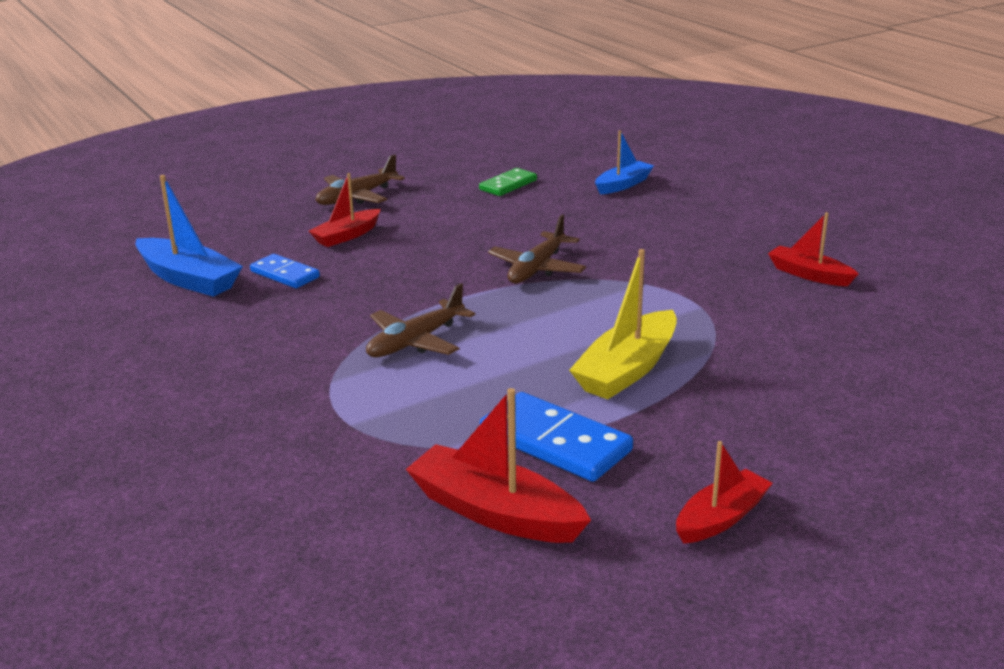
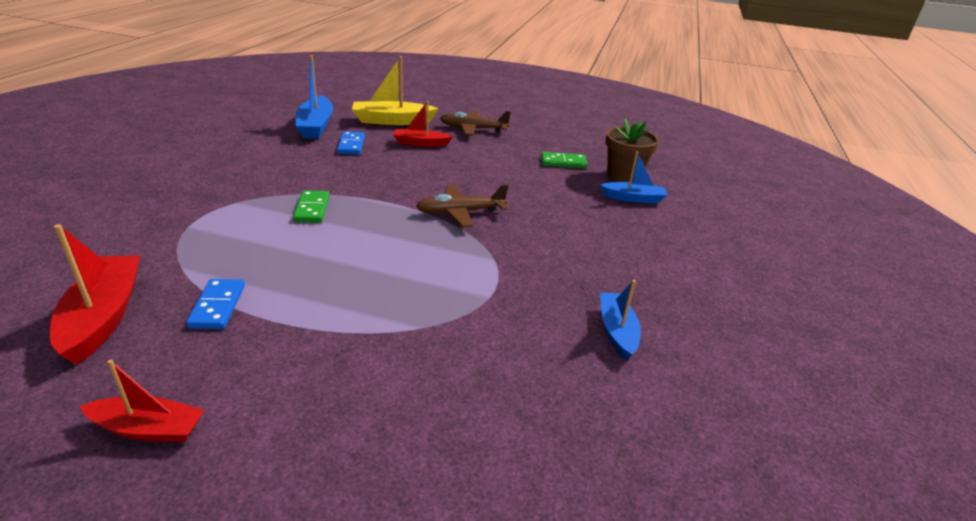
camera: 45 degrees right, 5 degrees up
(416, 341) = (312, 209): brown plane -> green domino
(555, 442) = (217, 306): blue domino -> blue domino, size x0.62
(576, 171) = (623, 176): none -> brown flower pot
(627, 370) = (352, 299): yellow boat -> yellow boat (392, 121)
(809, 275) = (617, 331): red boat -> blue boat

